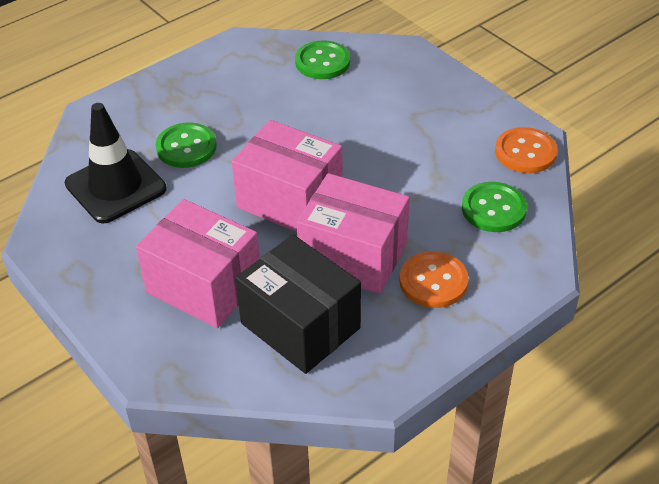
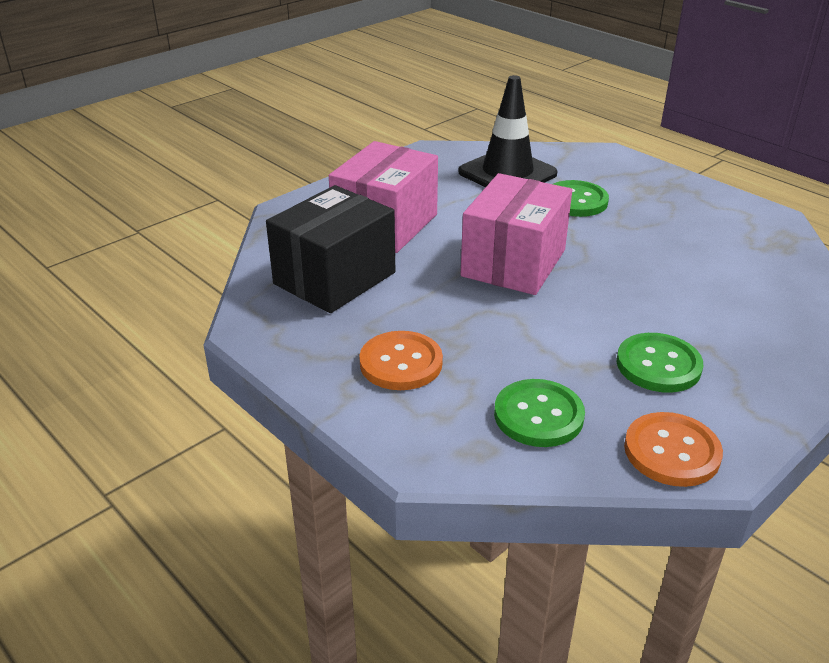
camera: 85 degrees right, 10 degrees down
(322, 62) = (773, 272): green button -> green button (658, 365)
(353, 256) = (435, 306): pink box -> none

